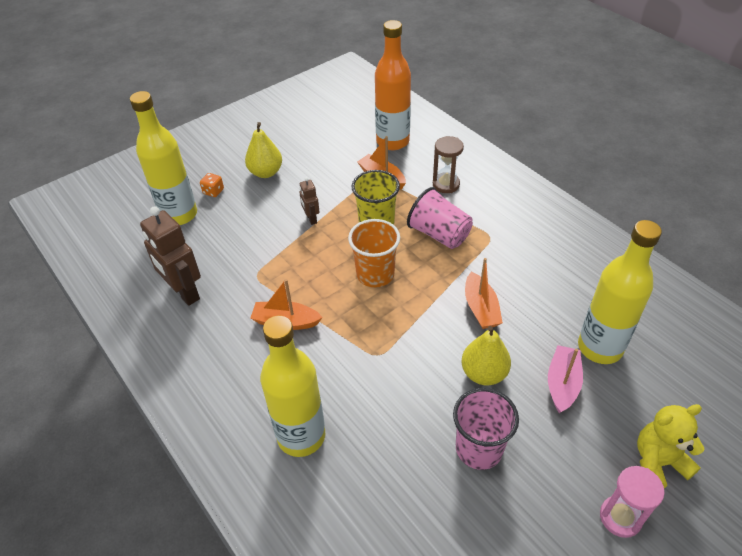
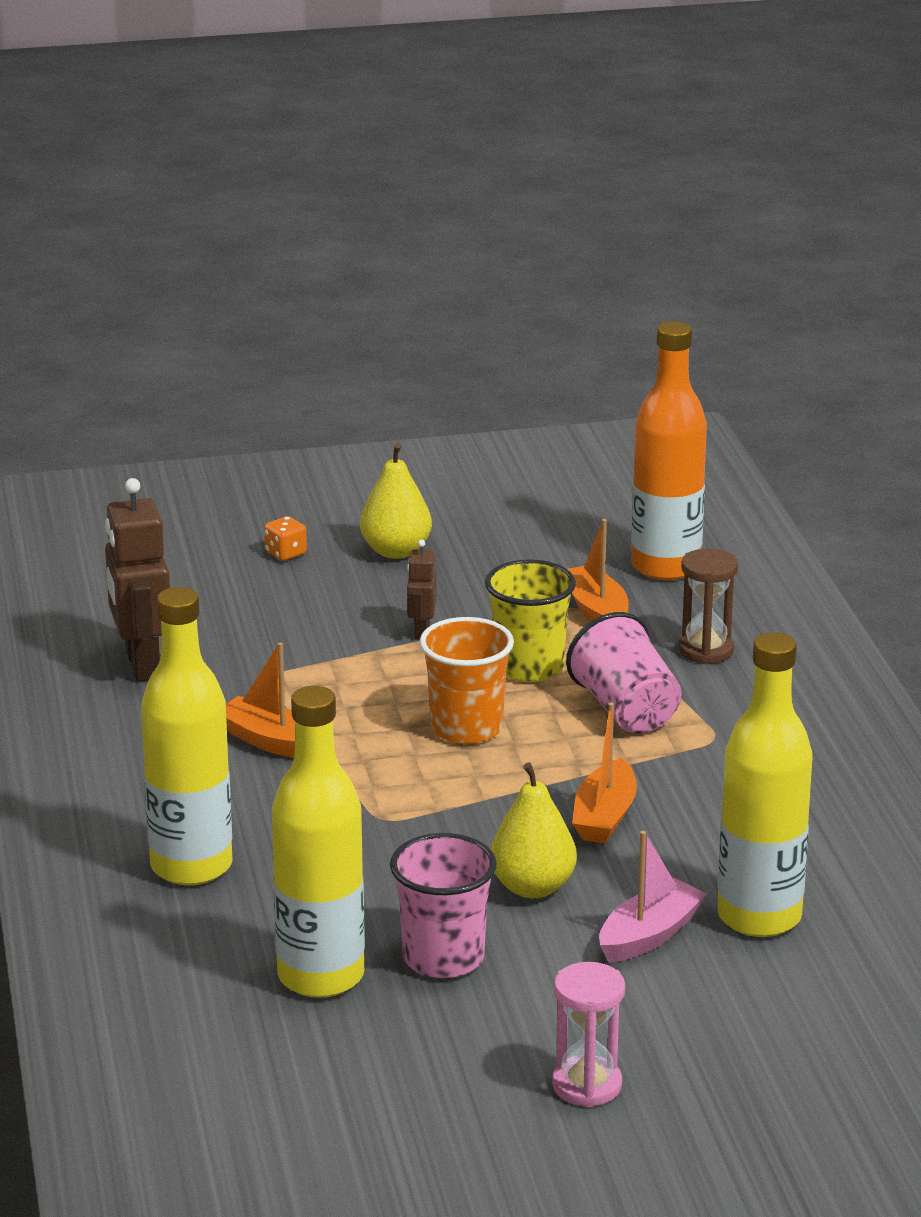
camera: 25 degrees right, 20 degrees down
(179, 215) = (205, 569): yellow bottle -> yellow bottle (321, 976)
(658, 462) = (711, 1056): yellow teddy bear -> none

